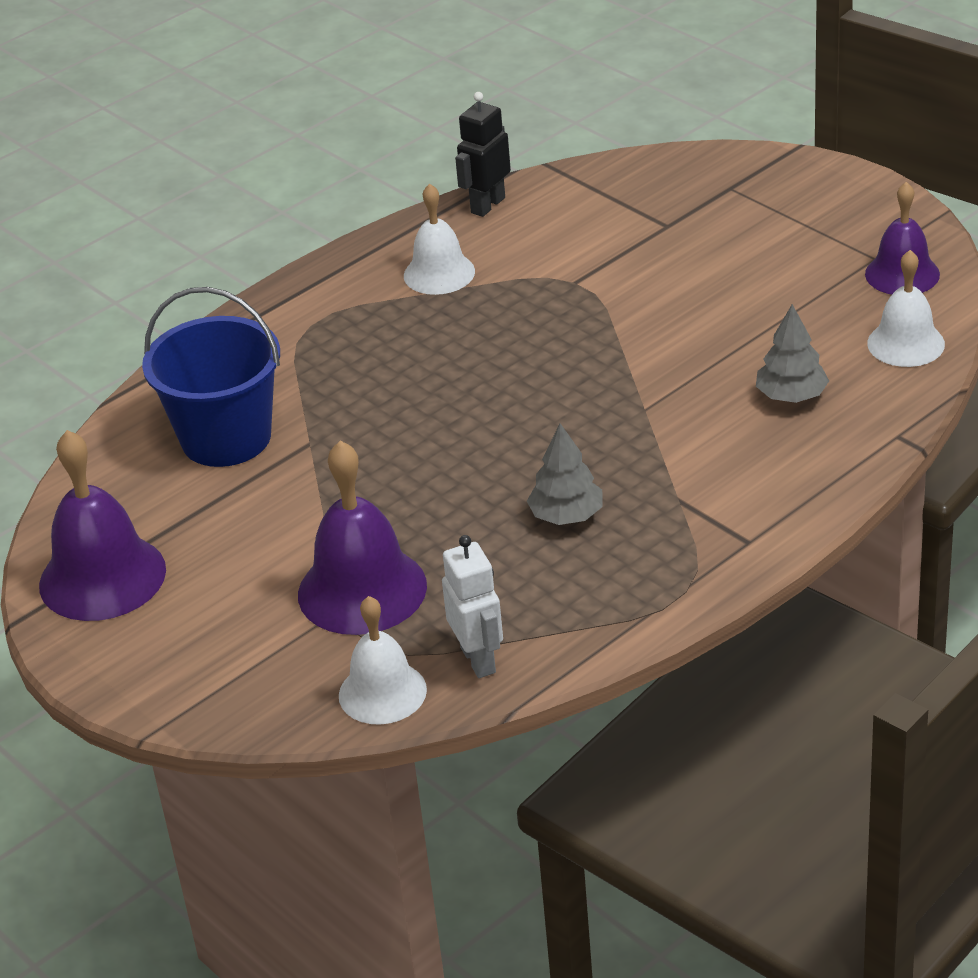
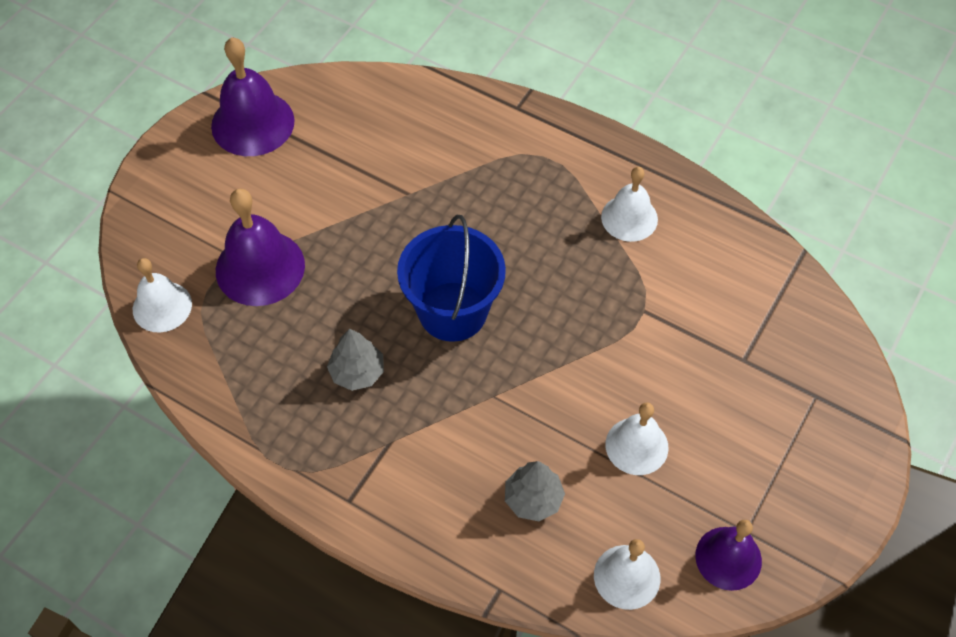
camera: 70 degrees right, 20 degrees up
(226, 438) = (404, 145): blue bucket -> blue bucket (452, 311)
(479, 660) = (199, 354): white robot -> none
(487, 205) = (730, 226): black robot -> none
(748, 313) = (636, 446): none -> white bell

